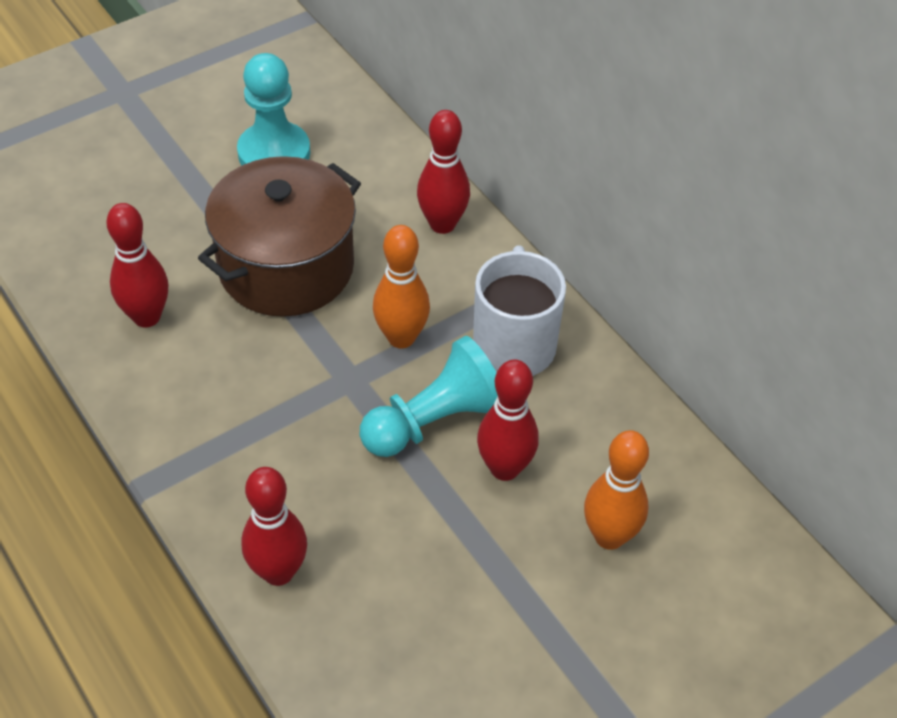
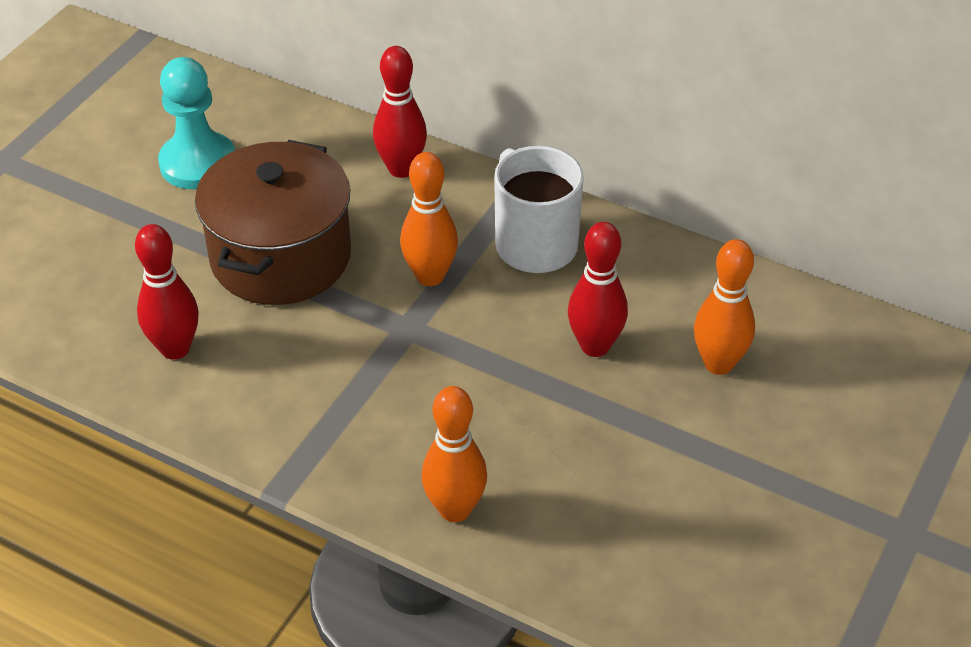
camera: 25 degrees left, 5 degrees down
(278, 572) = (455, 509): red bowling pin -> orange bowling pin
(435, 421) = (509, 332): turquoise pawn -> none

